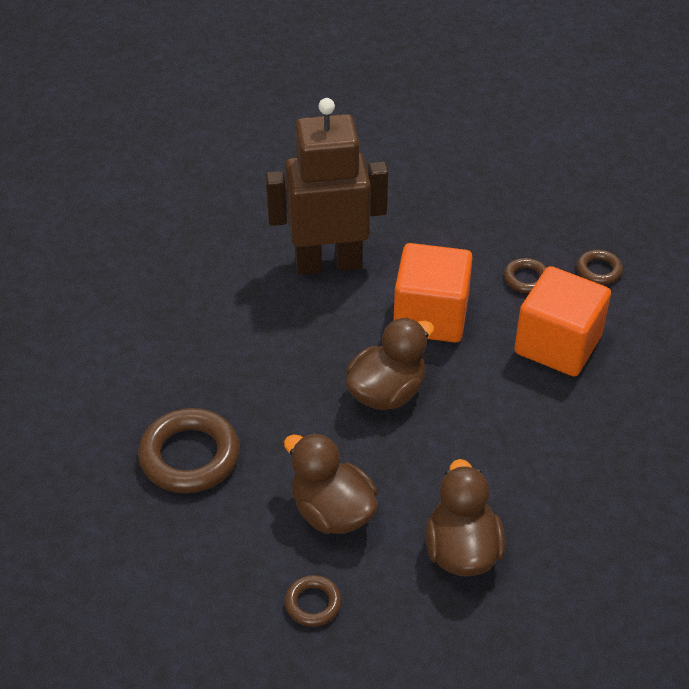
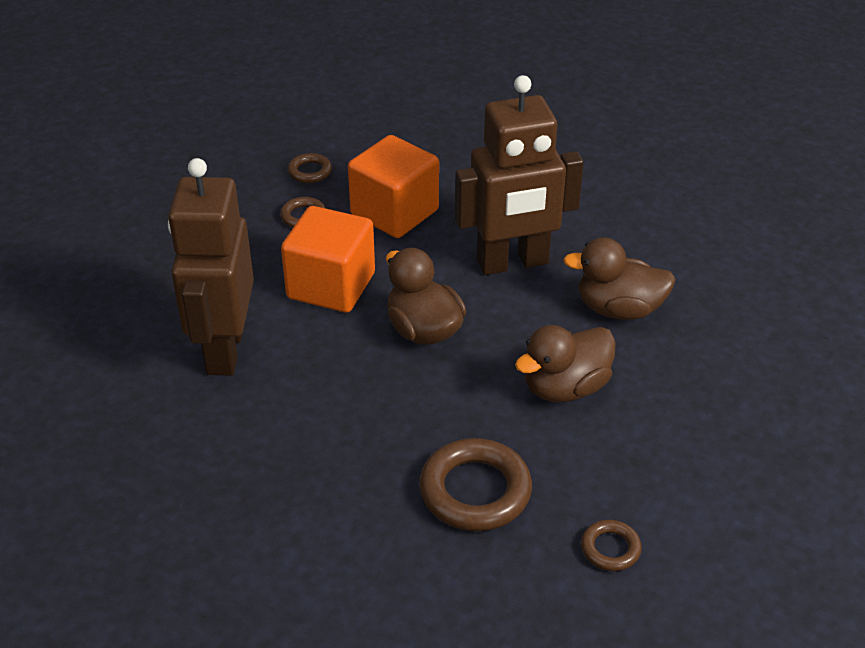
camera: 80 degrees left, 5 degrees down
(313, 603) = (669, 413): brown ring -> brown ring (610, 549)
(509, 450) = (512, 263): none -> brown robot

